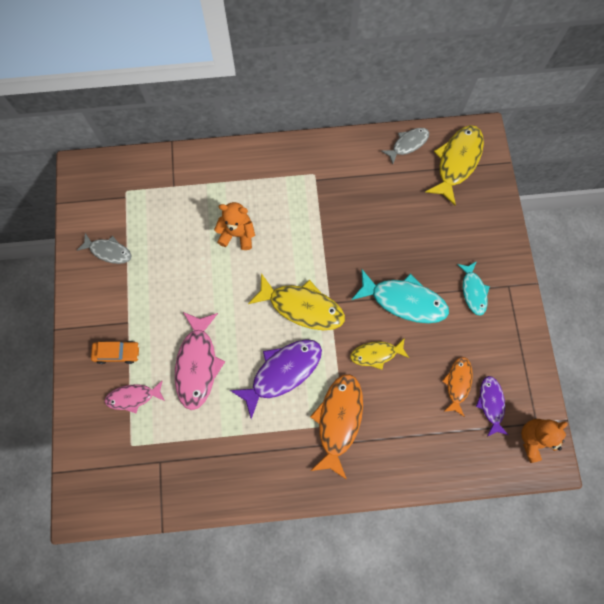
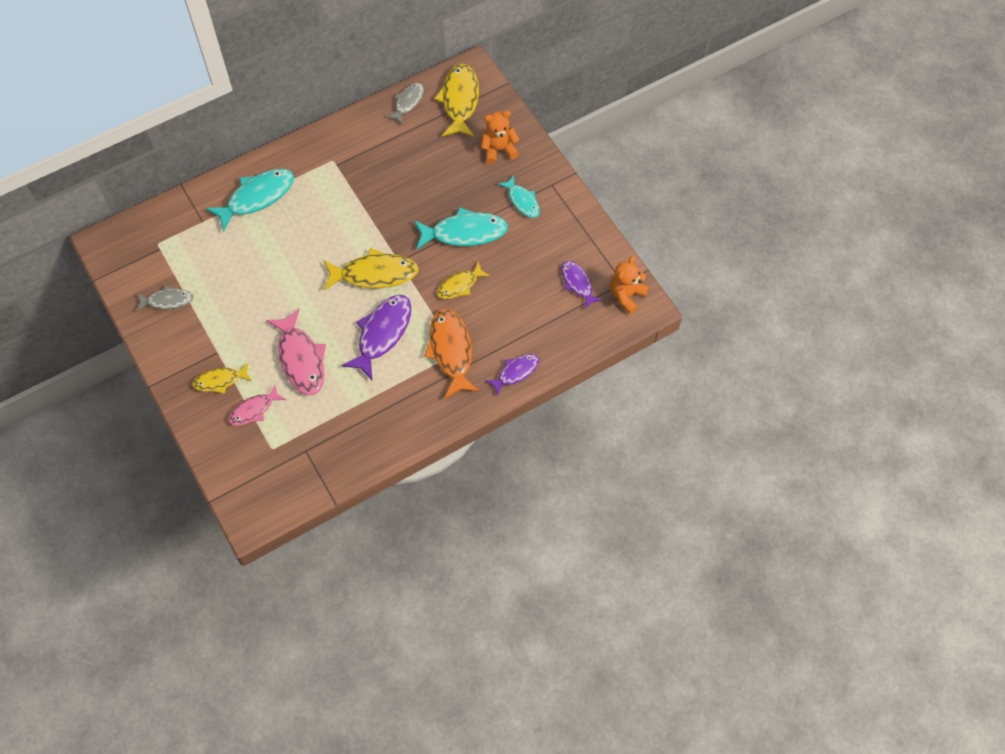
camera: 25 degrees left, 10 degrees down
(117, 353) = (220, 381): orange car -> yellow fish
(231, 183) = (257, 197): none -> turquoise fish
(237, 234) = (285, 238): orange teddy bear -> orange teddy bear (498, 150)
(390, 473) = (515, 372): none -> purple fish
(457, 383) = (542, 279): orange fish -> none

